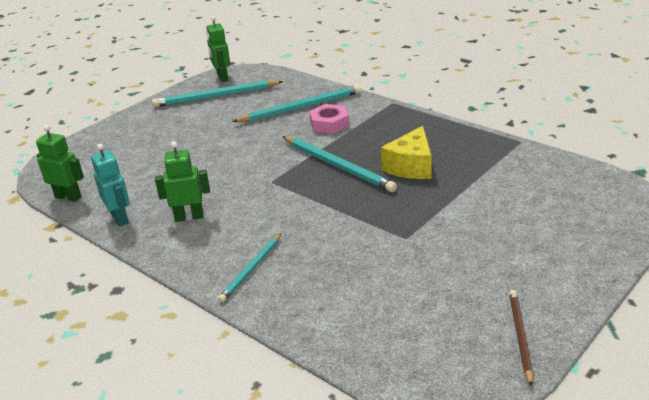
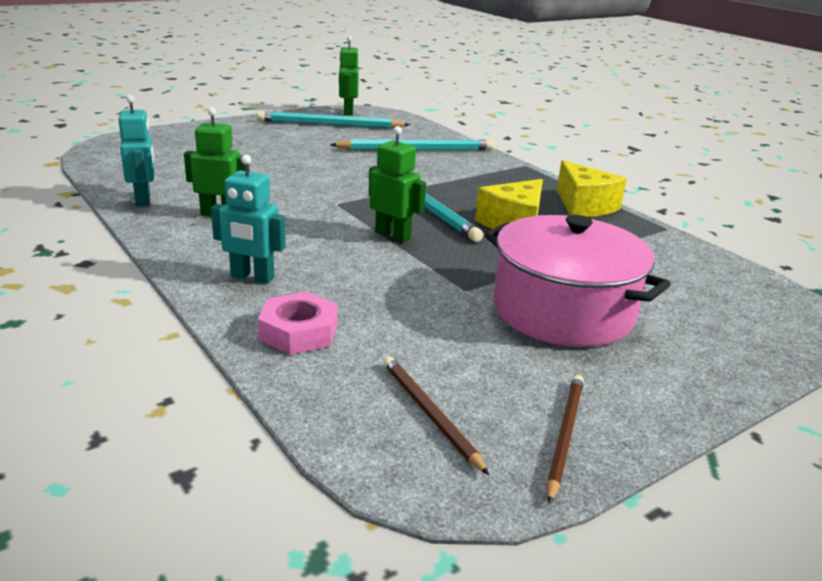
camera: 10 degrees right, 5 degrees down
(68, 197) = (106, 171): green robot -> green robot (393, 235)
(251, 269) = (252, 277): turquoise pencil -> turquoise robot
(329, 124) = (439, 168): pink nut -> pink nut (299, 332)
(431, 345) = (429, 414): none -> brown pencil
(454, 134) = (584, 206): none -> yellow cheese
(479, 238) = (563, 311): none -> pink pot

